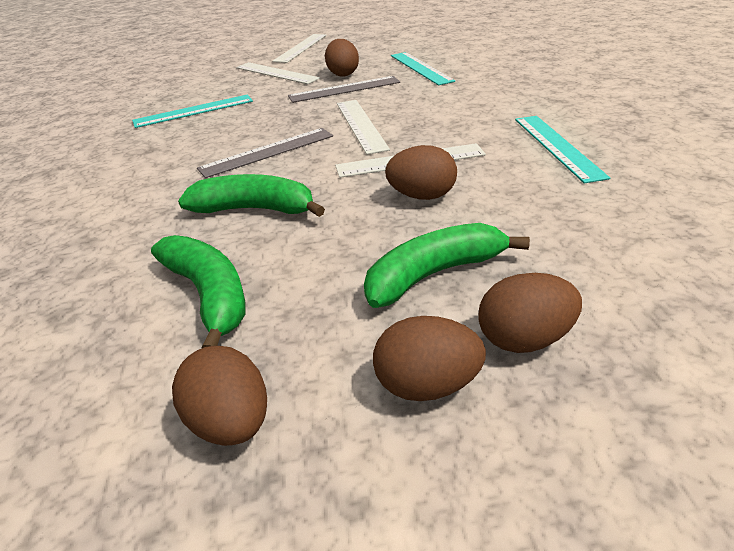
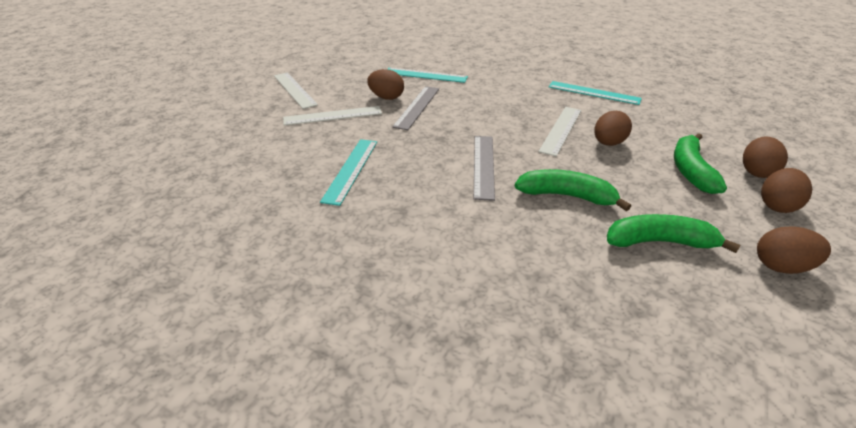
camera: 55 degrees left, 0 degrees up
(255, 209) = (566, 196): green banana -> green banana turned 60 degrees clockwise
(361, 125) = (488, 124): white ruler -> none

